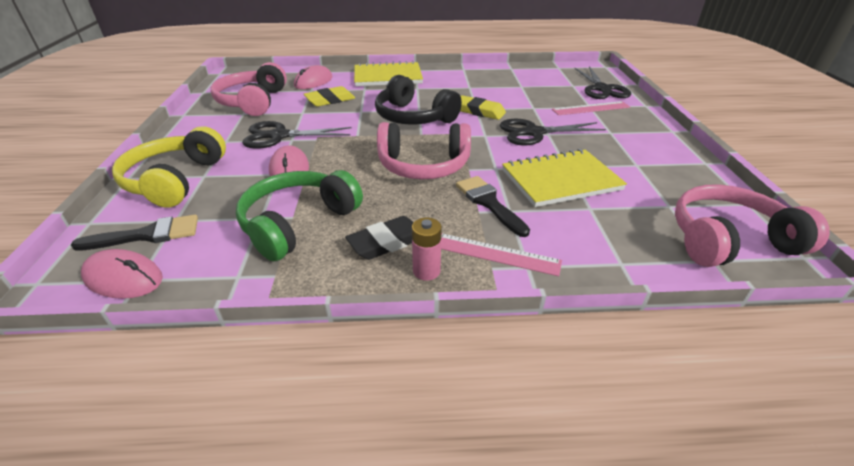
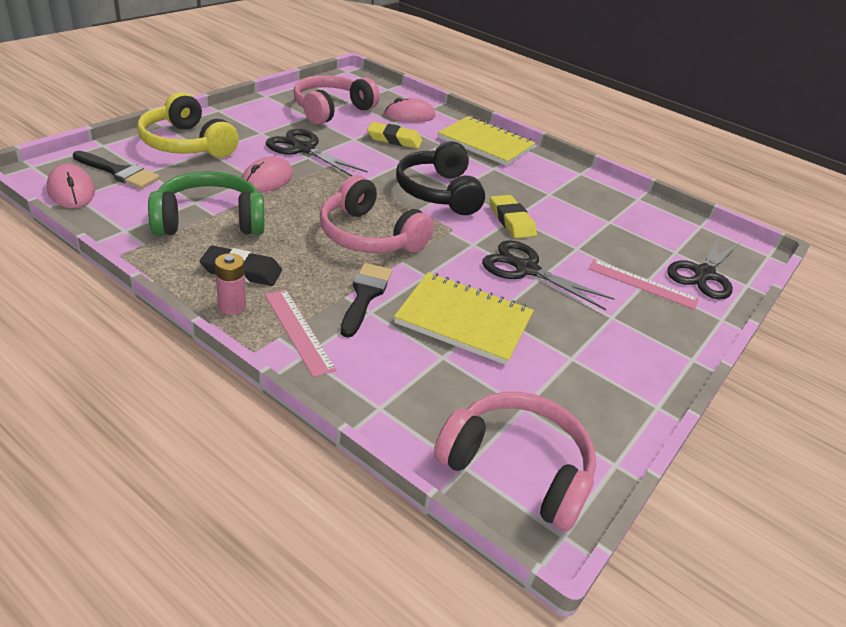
camera: 35 degrees right, 0 degrees up
(175, 180) = (186, 144): yellow headphones -> yellow headphones turned 90 degrees counterclockwise

